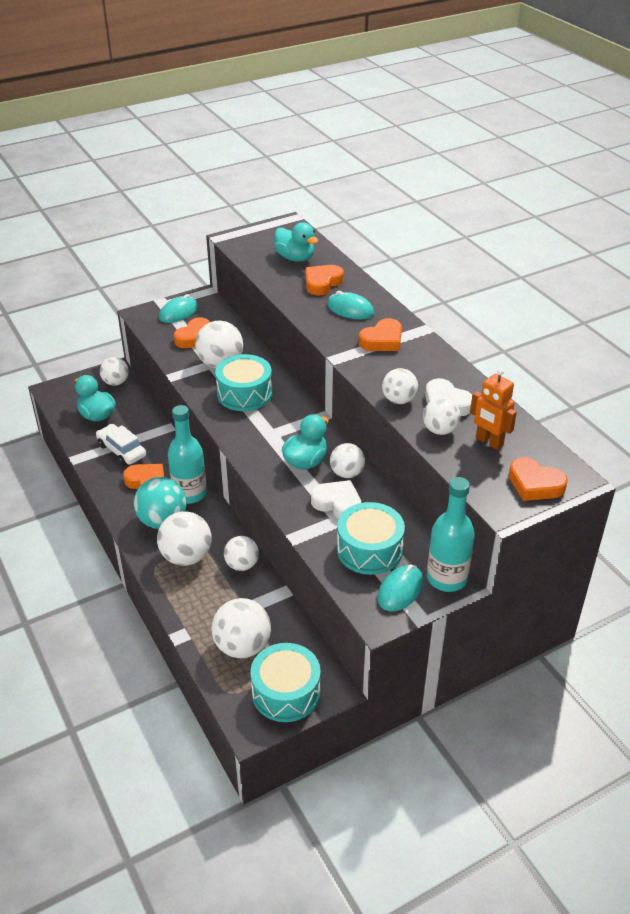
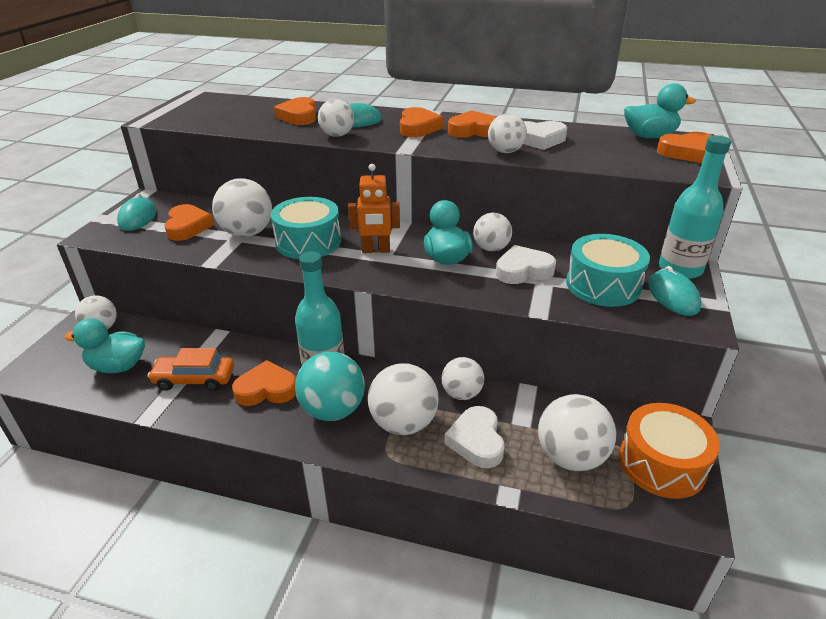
camera: 45 degrees left, 5 degrees down
(122, 450) = (195, 379): white car -> orange car
(208, 597) = (476, 441): none -> white heart
(286, 692) = (662, 463): turquoise drum -> orange drum
(295, 258) = (243, 111): turquoise duck -> turquoise duck (649, 136)
(416, 366) = (473, 130): none -> orange heart
(440, 430) = (569, 154): white ball -> white ball (337, 135)
(489, 442) = (611, 146): orange robot -> orange robot (376, 250)

